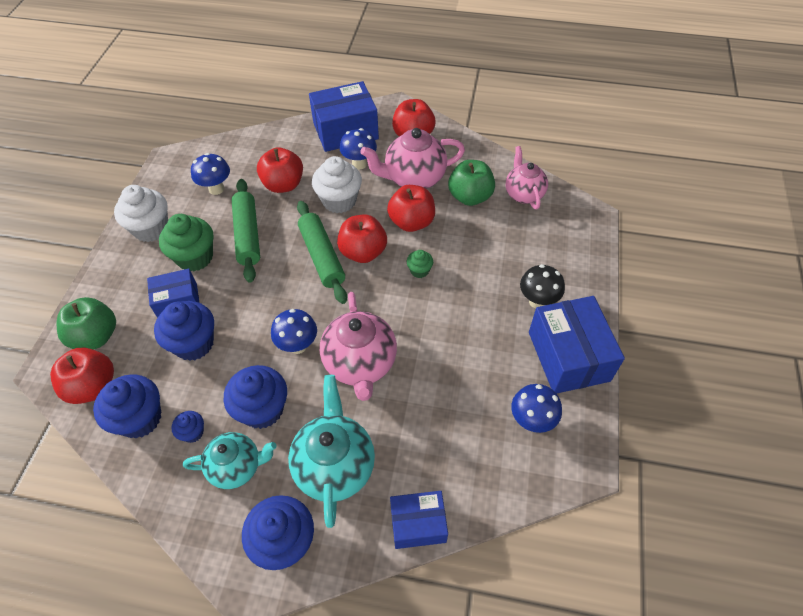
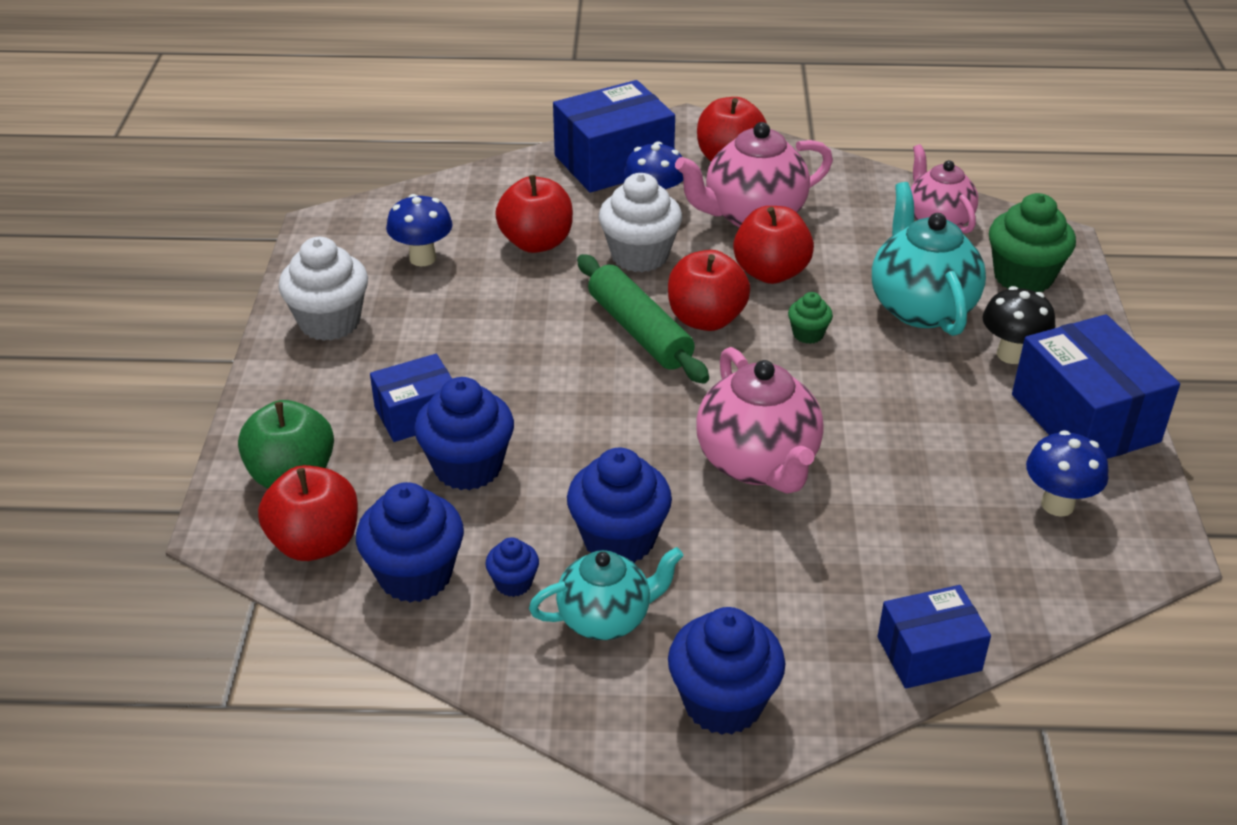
camera: 10 degrees left, 15 degrees down
(195, 257) = (422, 353): green cupcake -> green cupcake (1023, 277)
(247, 235) = (502, 315): green rolling pin -> none
(298, 345) = (645, 451): blue mushroom -> none
(335, 466) = (767, 597): turquoise teapot -> turquoise teapot (921, 307)
(470, 197) = (853, 231): green apple -> none

